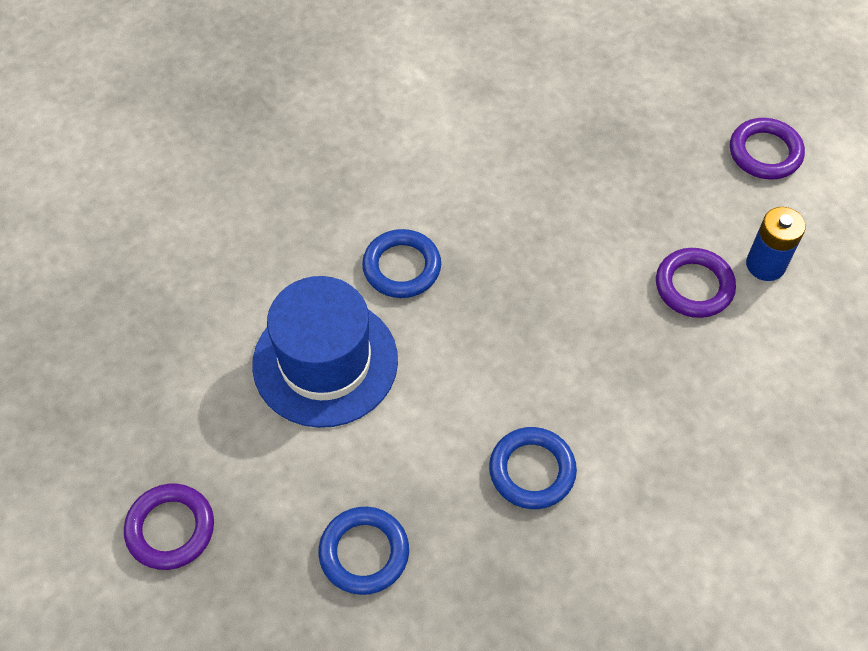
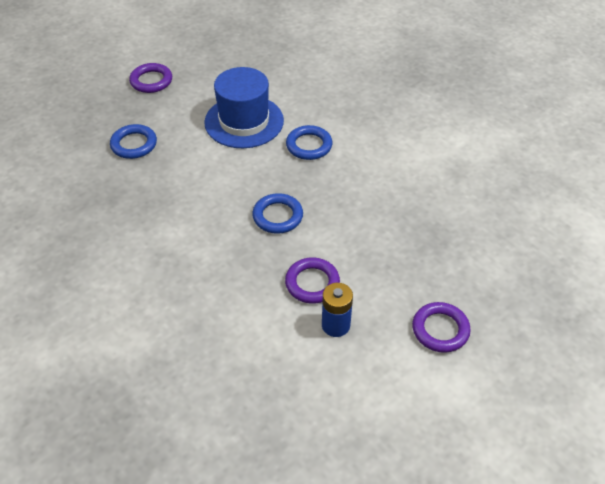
camera: 85 degrees right, 10 degrees down
(532, 471) = (177, 206): blue ring -> blue ring (277, 216)

